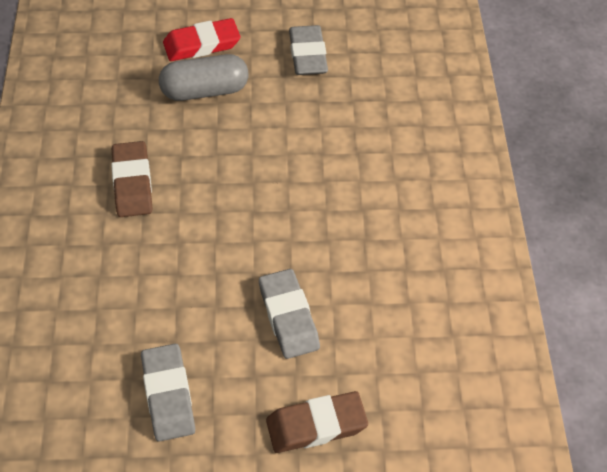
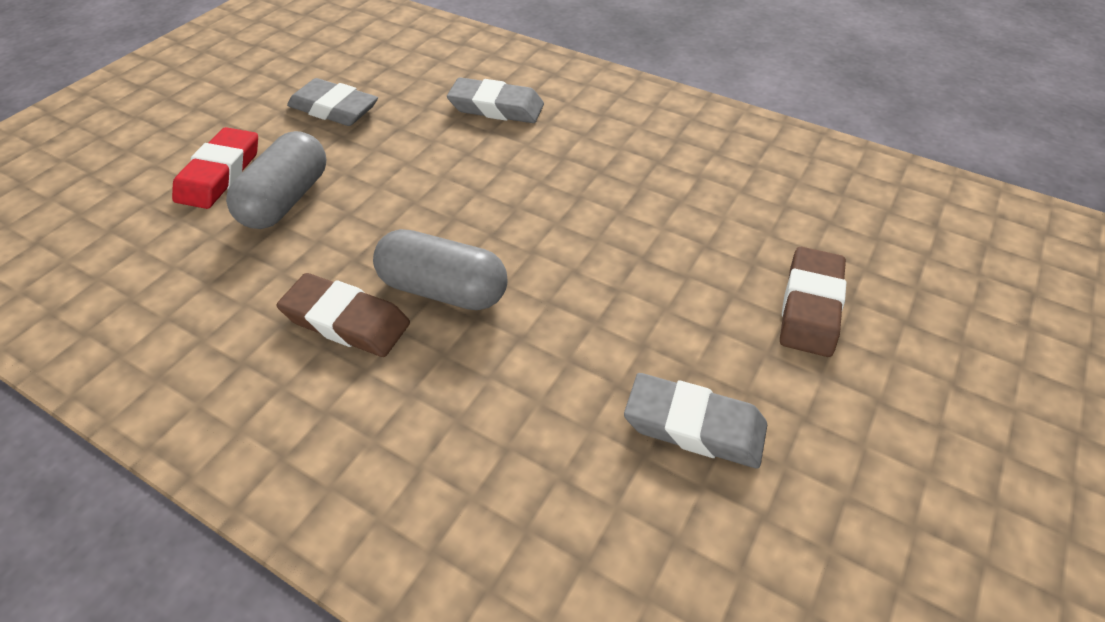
camera: 55 degrees left, 5 degrees down
(187, 214) = (443, 290): none -> grey capsule
(288, 317) = (655, 267): grey eraser -> grey eraser (496, 107)

